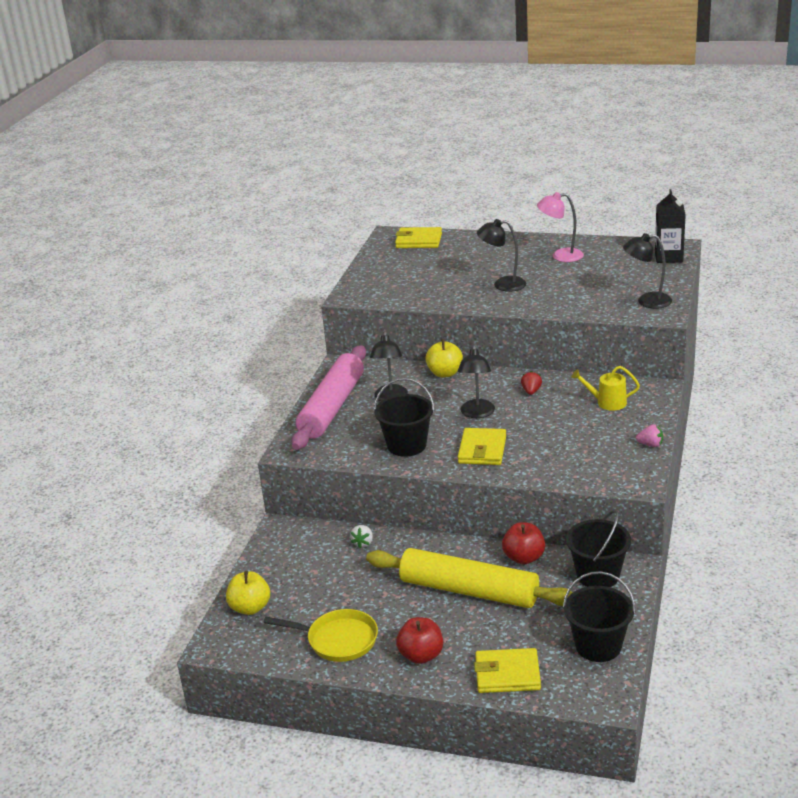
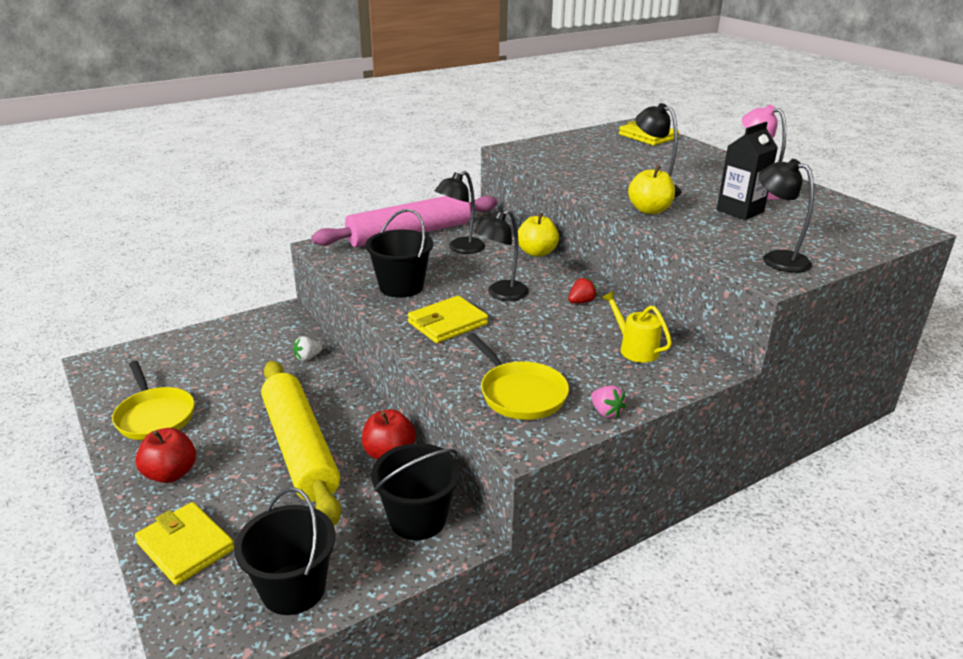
camera: 40 degrees right, 0 degrees up
(250, 608) = (162, 353): yellow apple -> yellow apple (649, 210)
(595, 462) = (520, 393): none -> yellow pan
(668, 257) = (881, 234): black carton -> black carton (740, 211)

